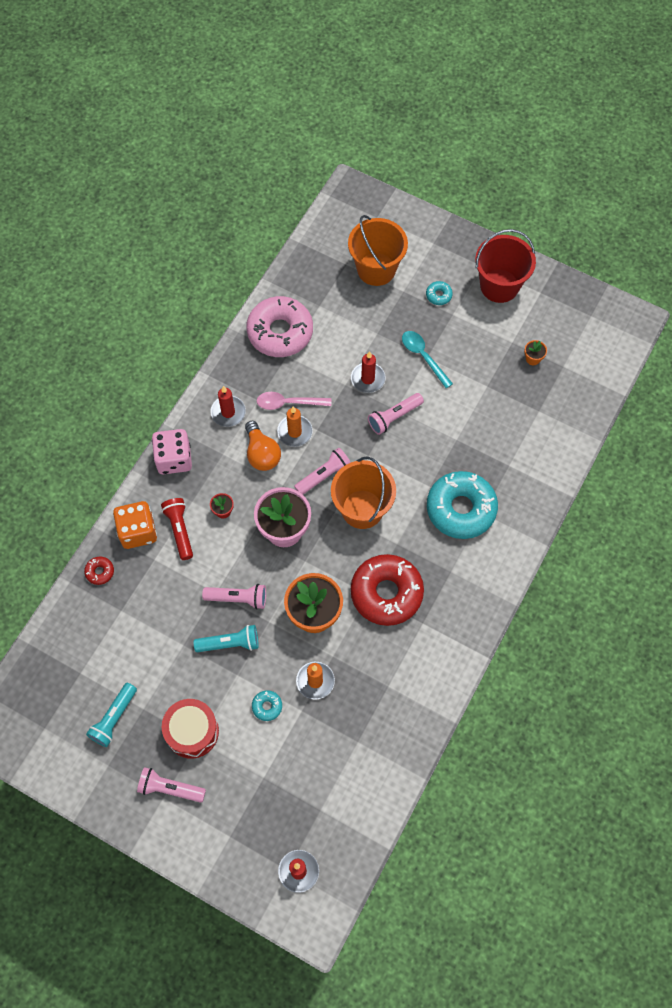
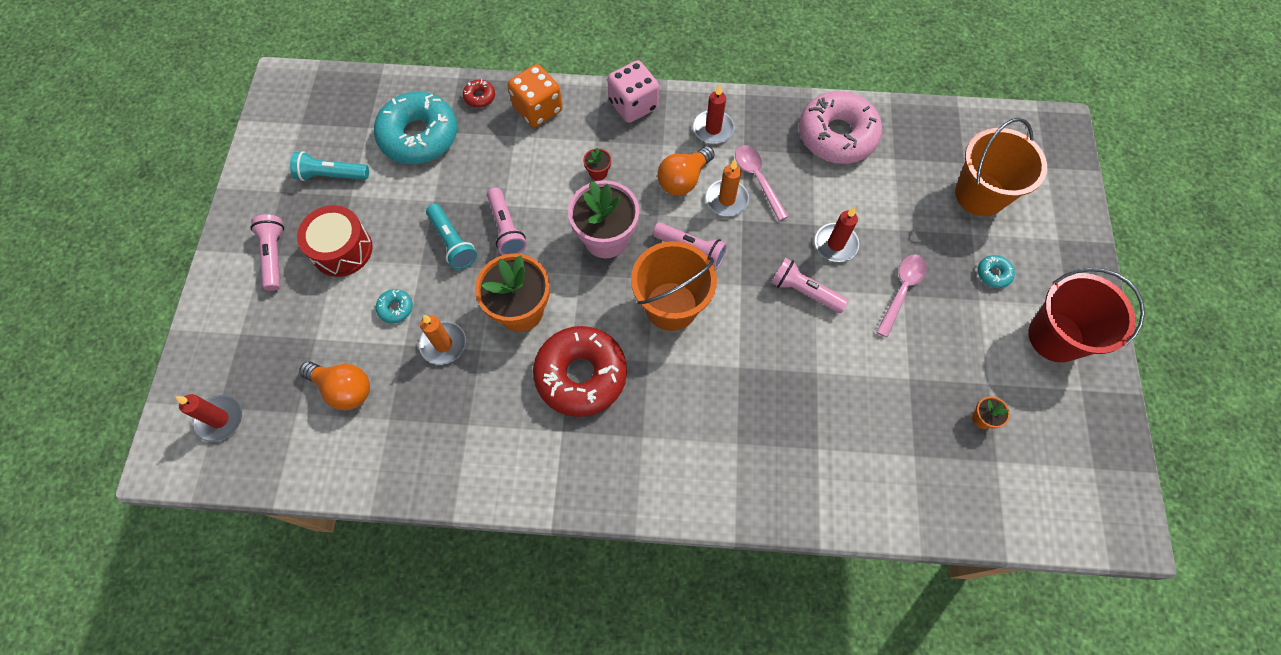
camera: 65 degrees right, 0 degrees up
(179, 530) = (557, 144): red flashlight -> none
(317, 767) = (344, 389): none -> orange light bulb
(423, 356) = (901, 290): turquoise spoon -> pink spoon
(461, 509) = (729, 415): turquoise donut -> turquoise donut (419, 136)

